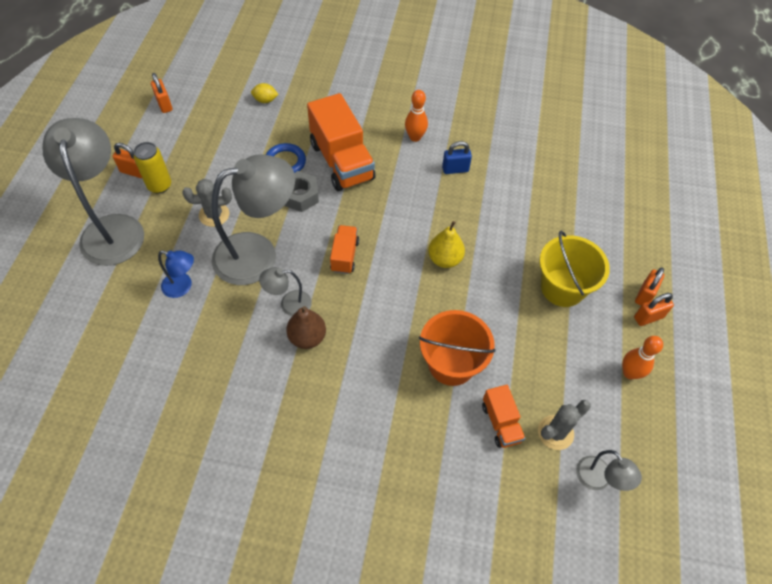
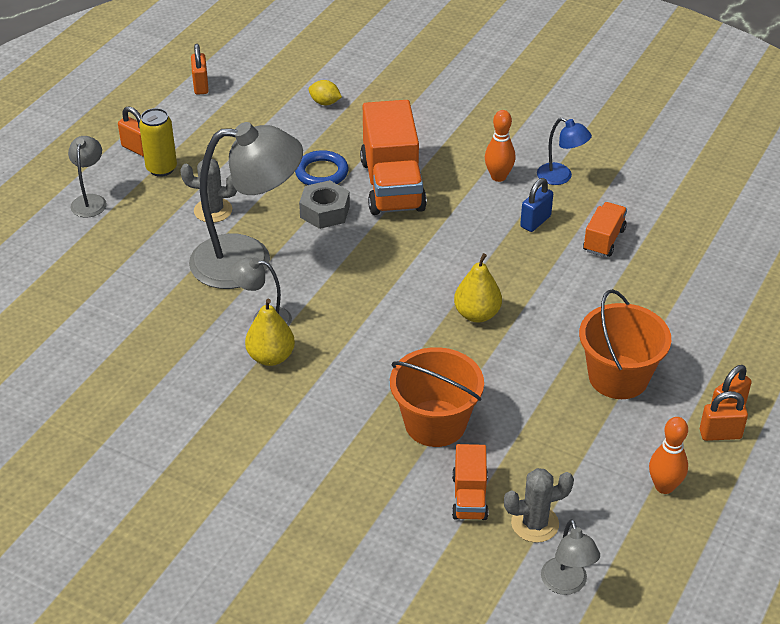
camera: 20 degrees right, 15 degrees down
(112, 228) = (90, 201): grey lamp -> grey lamp, size x0.46
(182, 287) = (147, 275): blue lamp -> blue lamp (561, 177)
(307, 337) = (271, 357): brown pear -> yellow pear
(344, 256) = (352, 284): orange truck -> orange truck (604, 240)
(455, 169) = (535, 221): blue padlock -> blue padlock turned 60 degrees counterclockwise
(562, 287) = (618, 377): yellow bucket -> orange bucket

